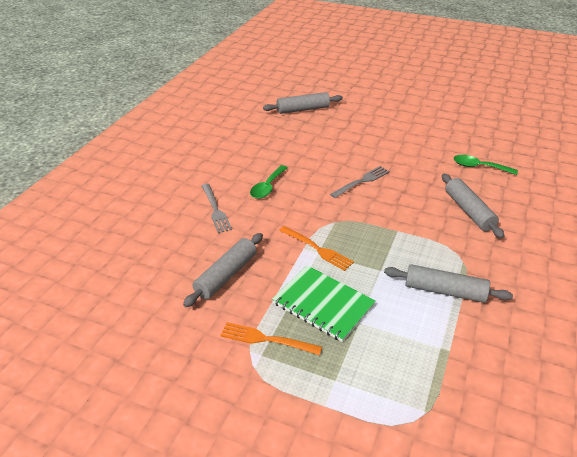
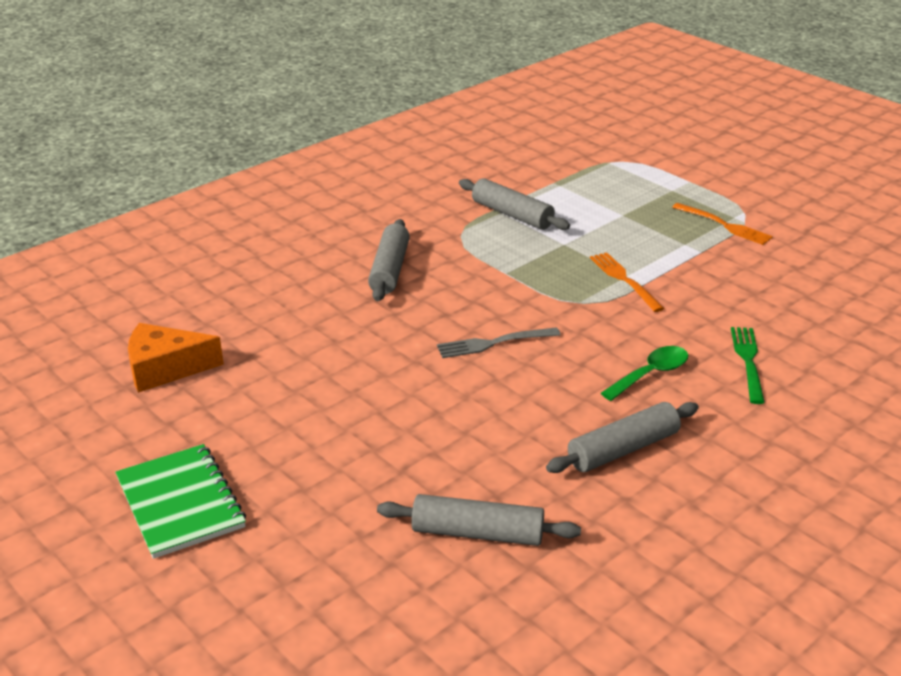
camera: 155 degrees left, 5 degrees down
(215, 210) = (748, 361): grey fork -> green fork
(226, 275) = (752, 282): grey rolling pin -> grey rolling pin (623, 449)
(323, 304) = (650, 234): green notebook -> green notebook (180, 503)
(479, 167) = (292, 316): green spoon -> none
(494, 129) = (165, 369): none -> orange cheese

